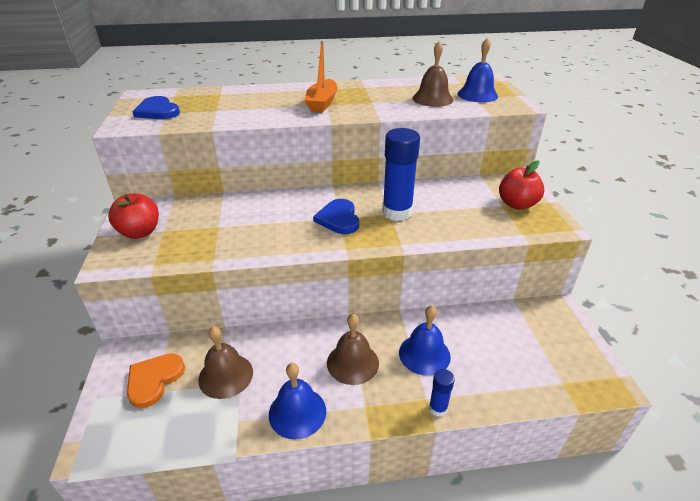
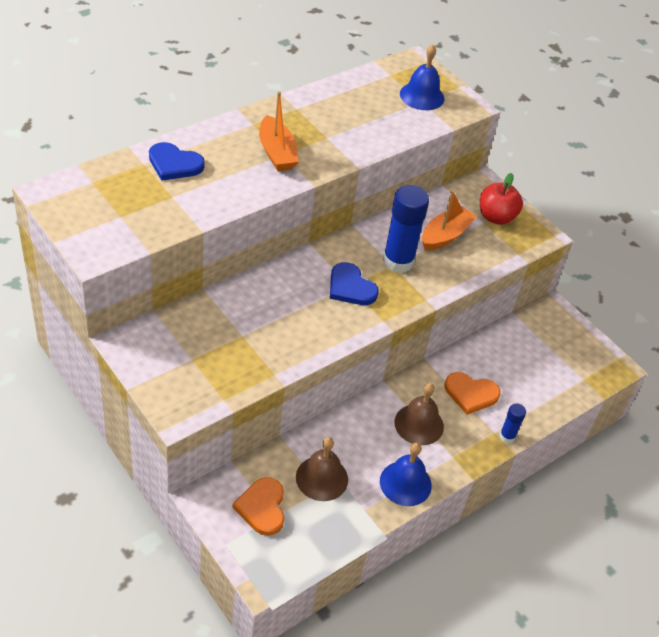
camera: 35 degrees left, 10 degrees up
(140, 232) = (170, 369): red apple -> none
(157, 111) = (107, 217): blue heart -> blue heart (174, 164)
(424, 354) = (471, 394): blue bell -> orange heart
(432, 99) = (383, 115): brown bell -> none
(456, 205) = (445, 235): none -> orange boat

